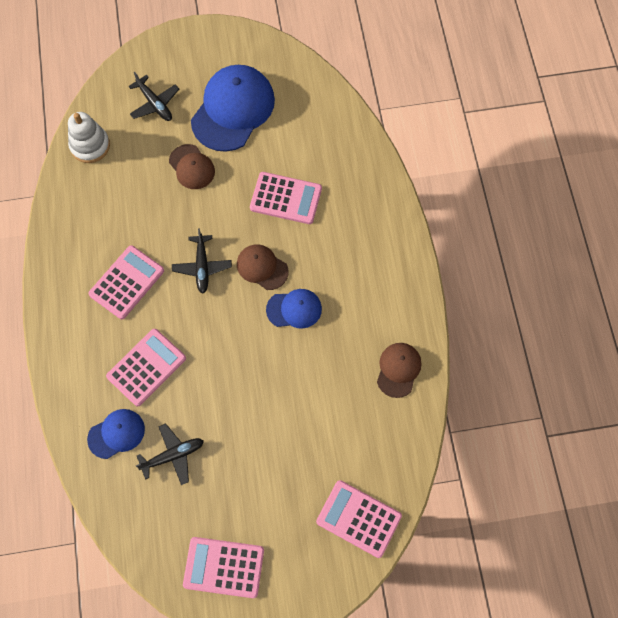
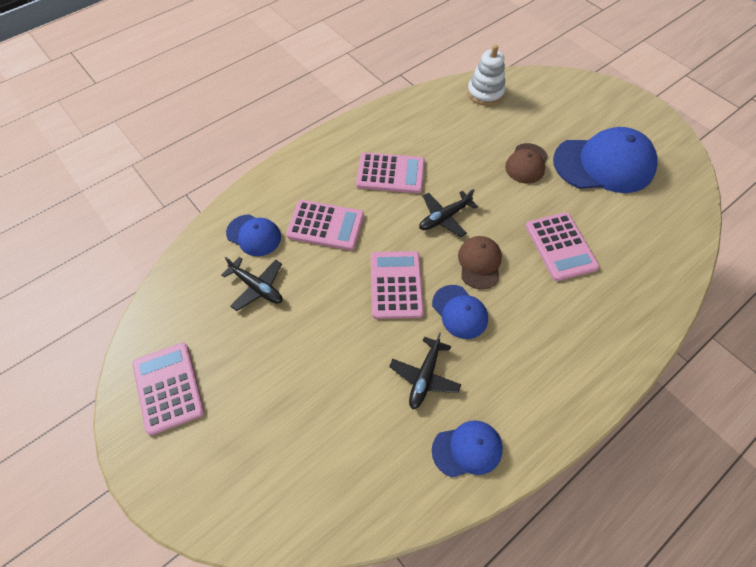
camera: 60 degrees right, 10 degrees down
(155, 104) = (557, 112): black plane -> black plane (424, 377)
(358, 519) = (278, 497): pink calculator -> pink calculator (396, 285)
(398, 370) = (467, 449): brown cap -> blue cap

